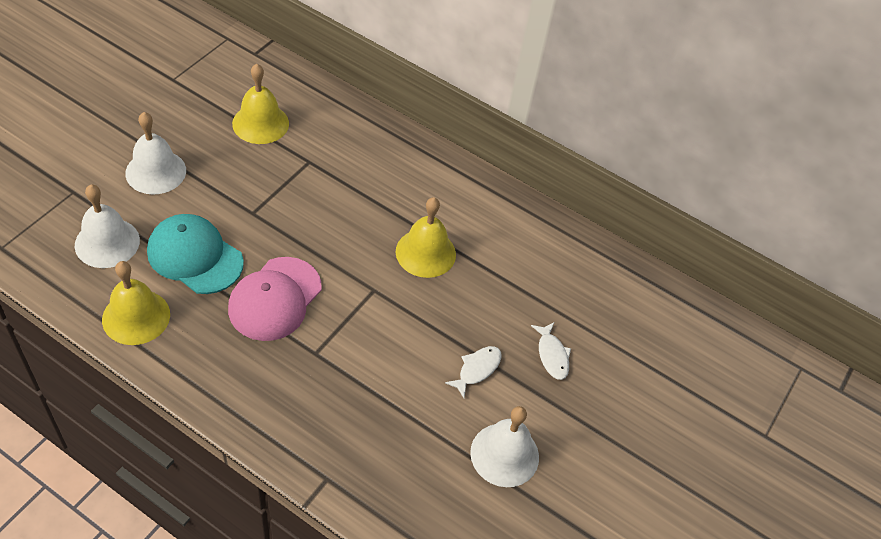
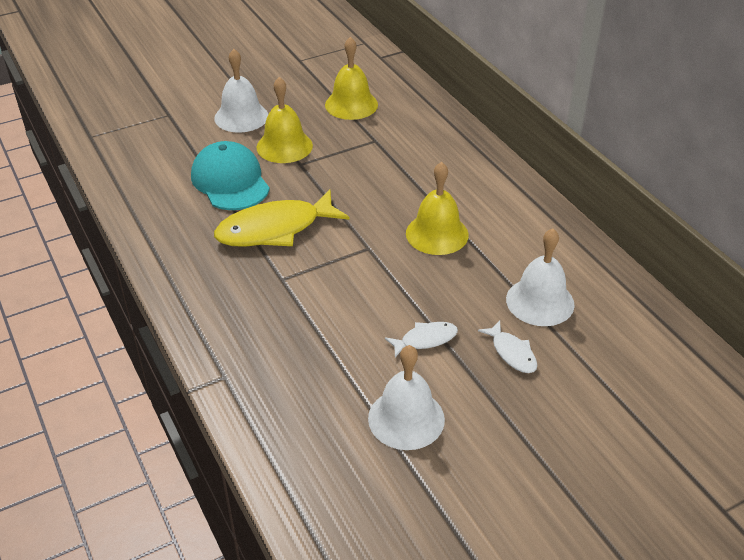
camera: 35 degrees right, 10 degrees down
(107, 242) = (169, 153): white bell -> white bell (540, 301)
(136, 317) = (154, 208): yellow bell -> yellow bell (284, 146)
(275, 299) = (275, 229): pink cap -> yellow fish
(552, 355) = (512, 353): white fish -> white fish turned 45 degrees counterclockwise

